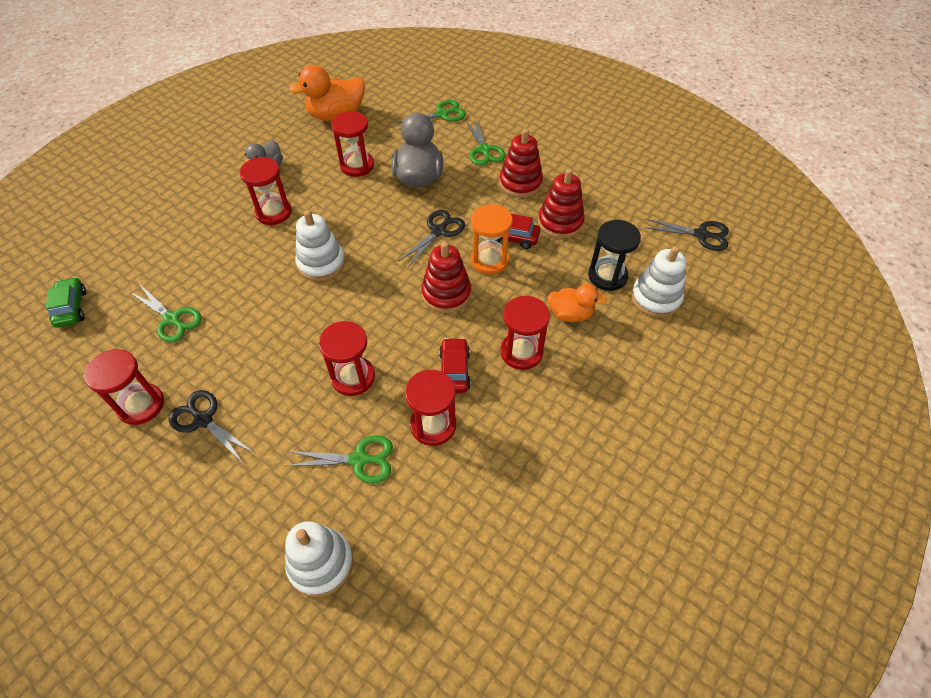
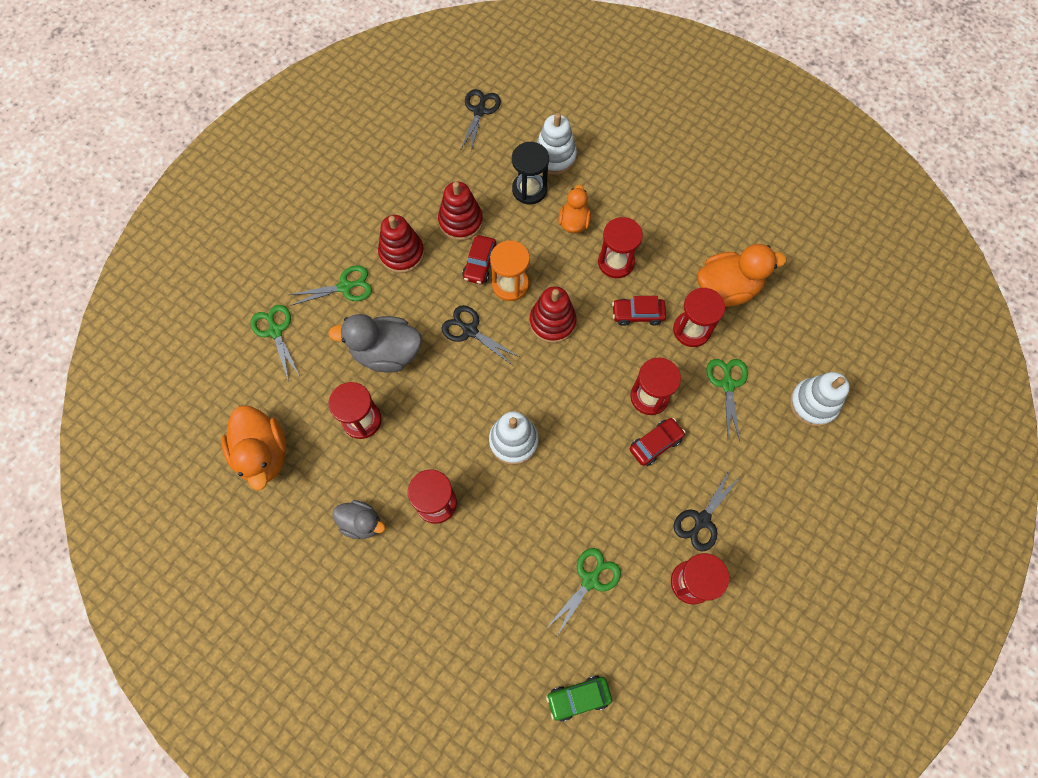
camera: 90 degrees left, 15 degrees up
(298, 380) = (655, 444): none -> red car
(490, 470) = (727, 288): none -> orange duck

